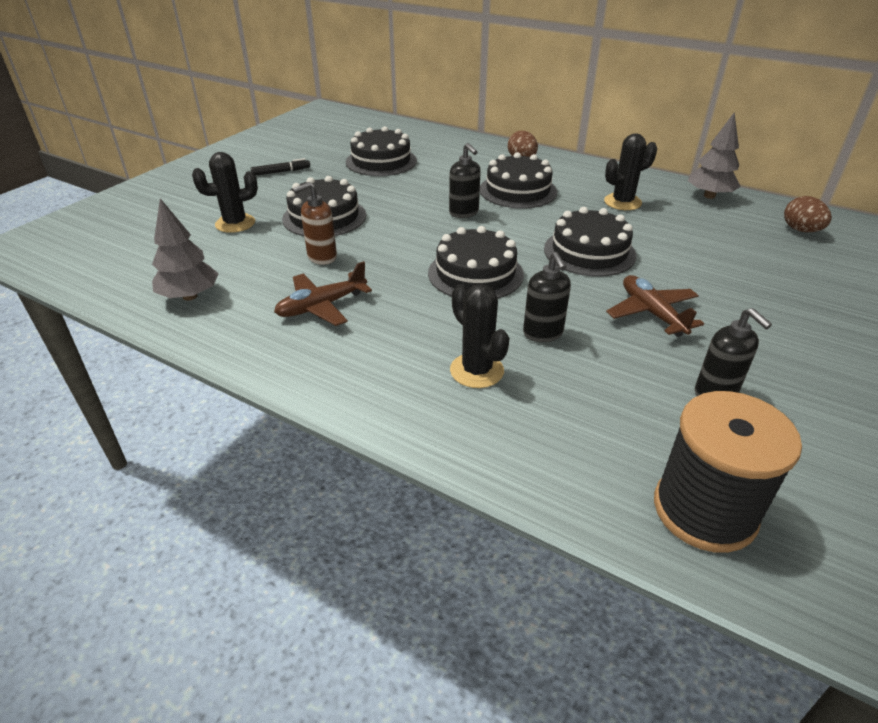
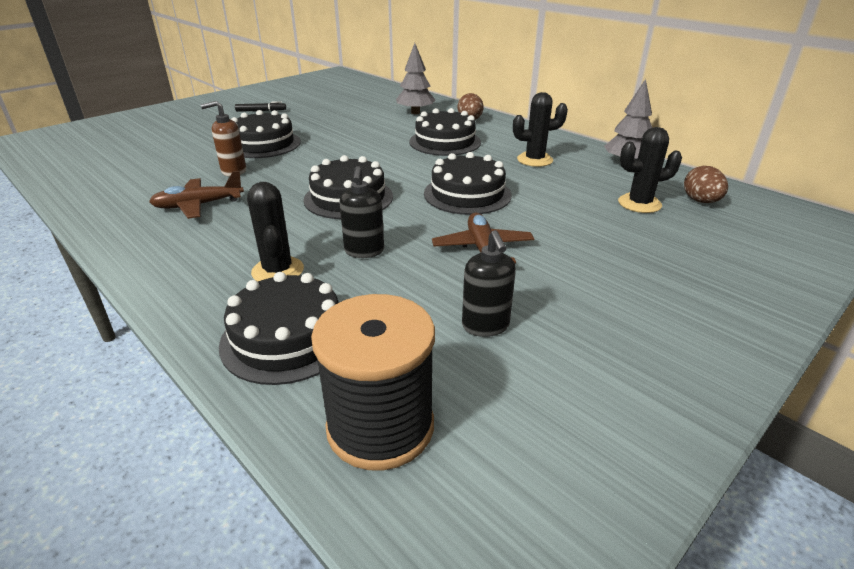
camera: 15 degrees right, 5 degrees down
(190, 296) = (107, 185): grey tree -> grey tree (415, 112)
(235, 223) = (191, 141): black cactus -> black cactus (639, 204)
(381, 161) = (347, 111): black cake -> black cake (287, 337)
(464, 213) = (381, 153): black soap dispenser -> none

